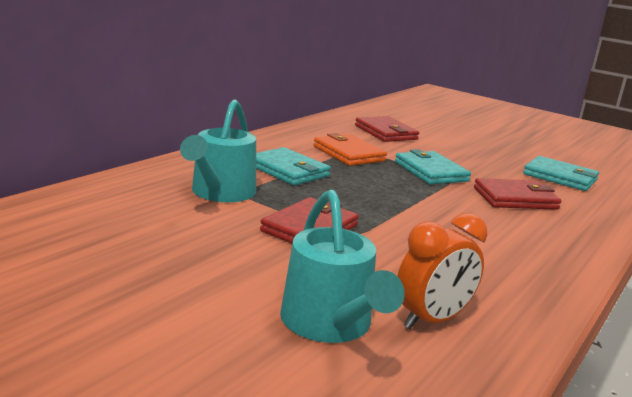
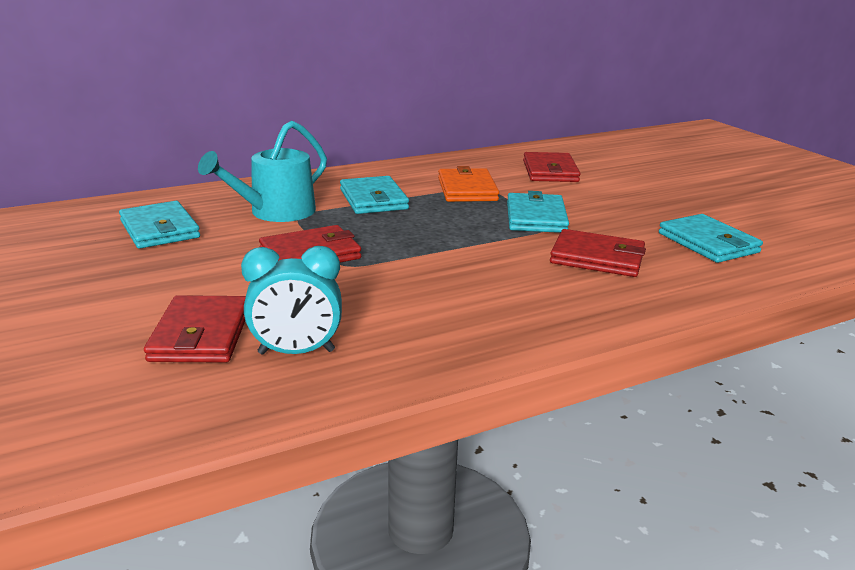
camera: 30 degrees right, 5 degrees up
(129, 225) = (159, 229): none -> turquoise wallet
(330, 324) = (201, 334): turquoise watering can -> red wallet
(432, 320) = (296, 352): orange clock -> turquoise clock

